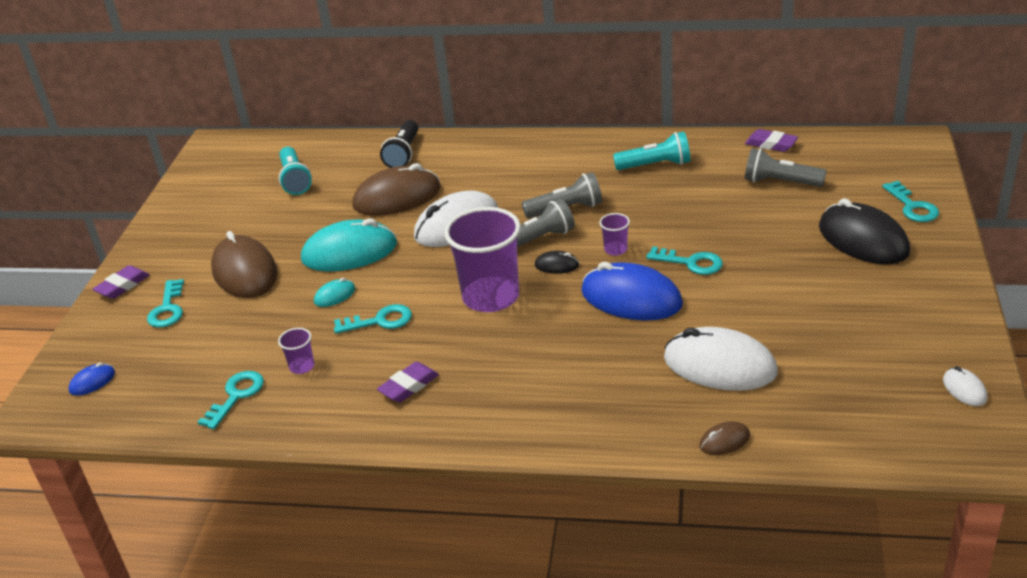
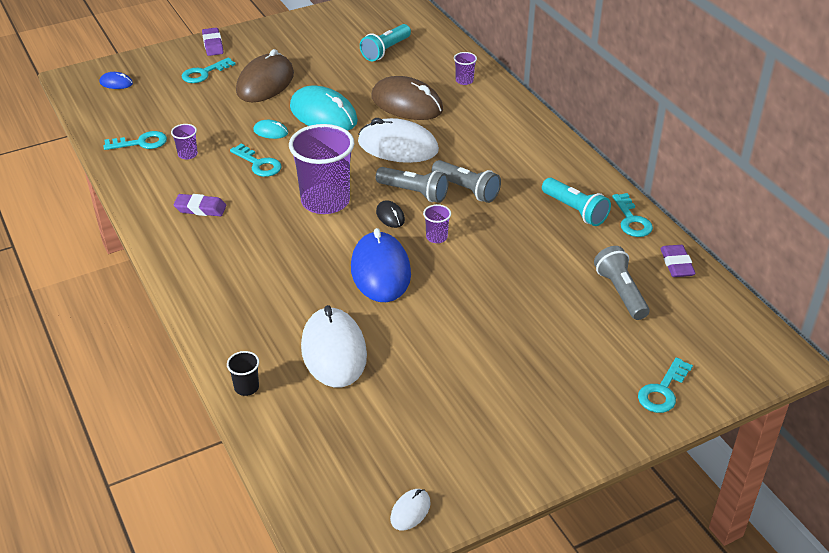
camera: 50 degrees right, 5 degrees up
(123, 286) = (213, 45): purple eraser -> purple eraser turned 75 degrees clockwise
(403, 154) = (464, 80): black flashlight -> purple cup
(690, 263) = (453, 284): turquoise key -> turquoise key (631, 220)
(724, 441) = (246, 387): brown mouse -> black cup
(863, 239) = (578, 375): black mouse -> none

